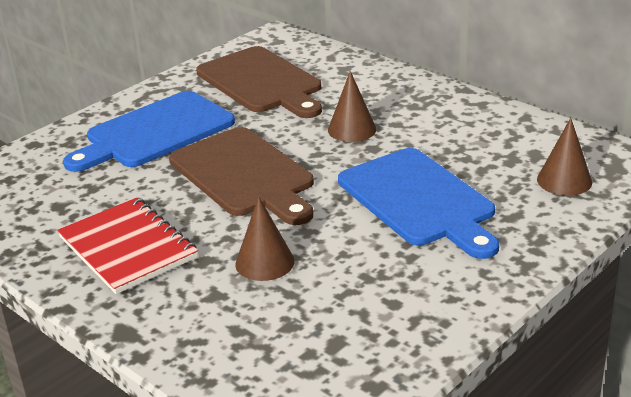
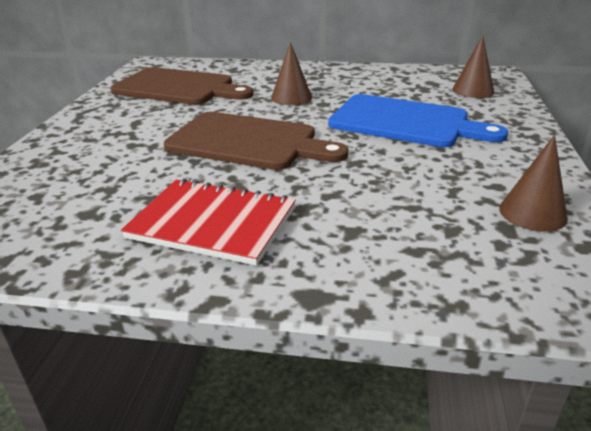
camera: 35 degrees left, 0 degrees up
(155, 132) = (123, 135): blue cutting board -> none
(264, 262) = (357, 193): brown cone -> brown cone (532, 213)

